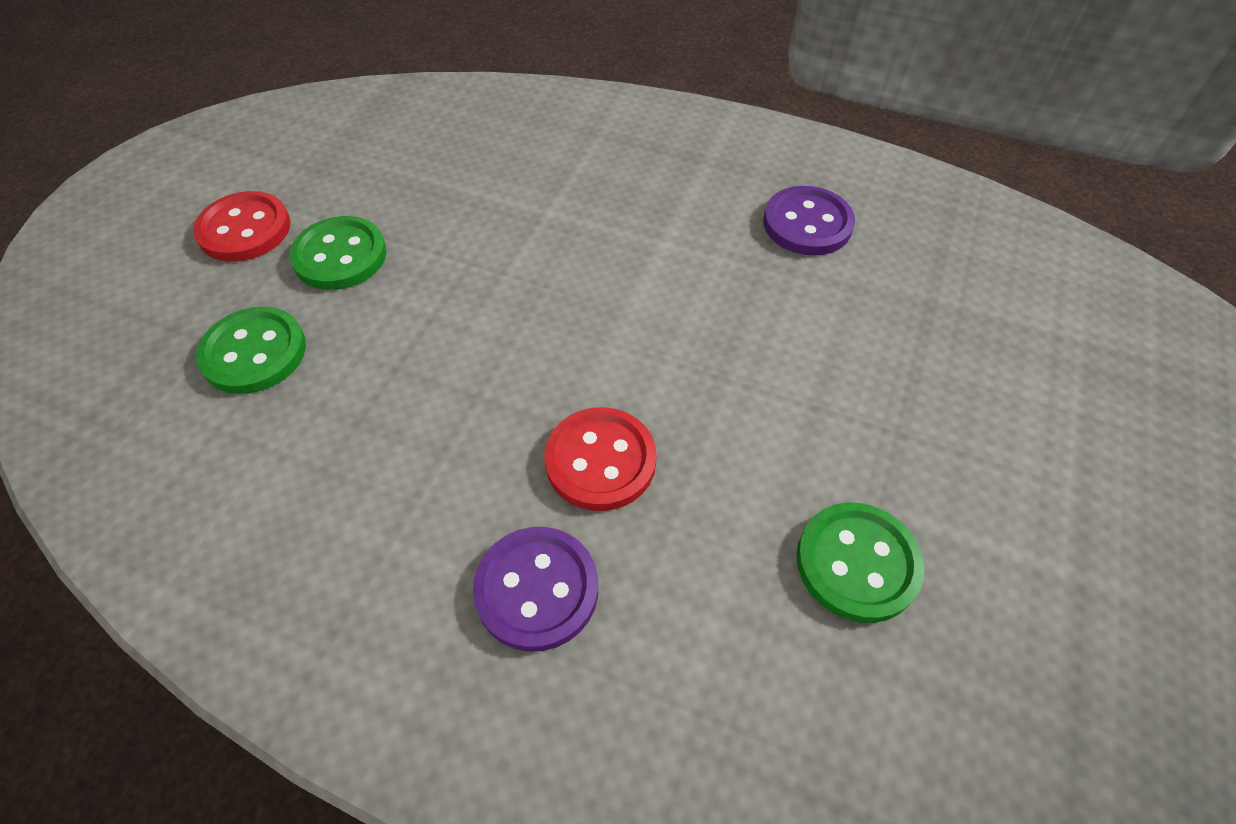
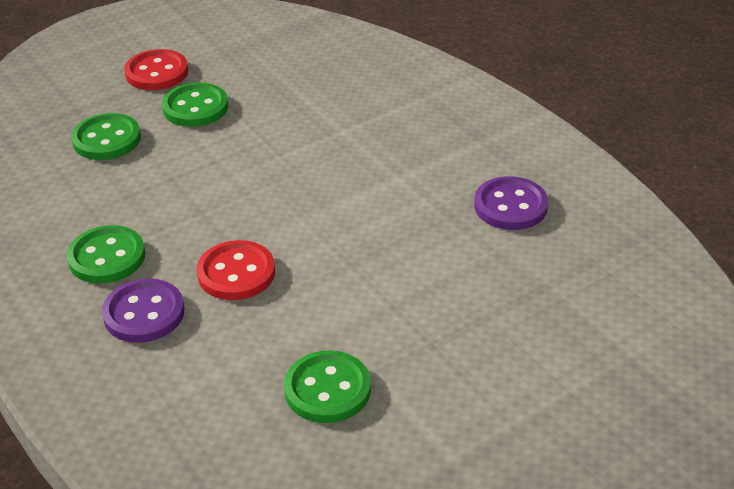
camera: 35 degrees right, 15 degrees down
(408, 531) = (107, 257): none -> green button

